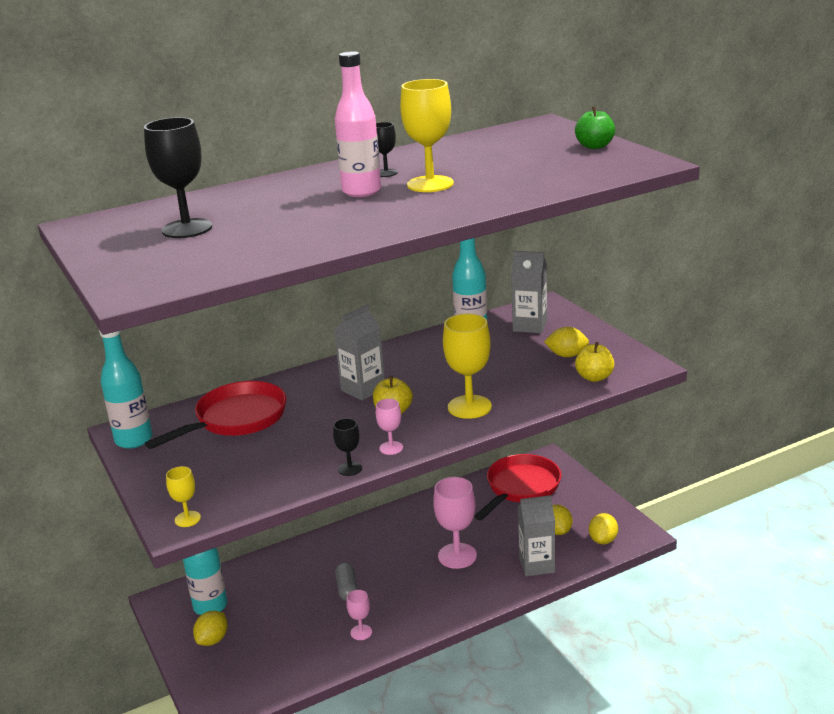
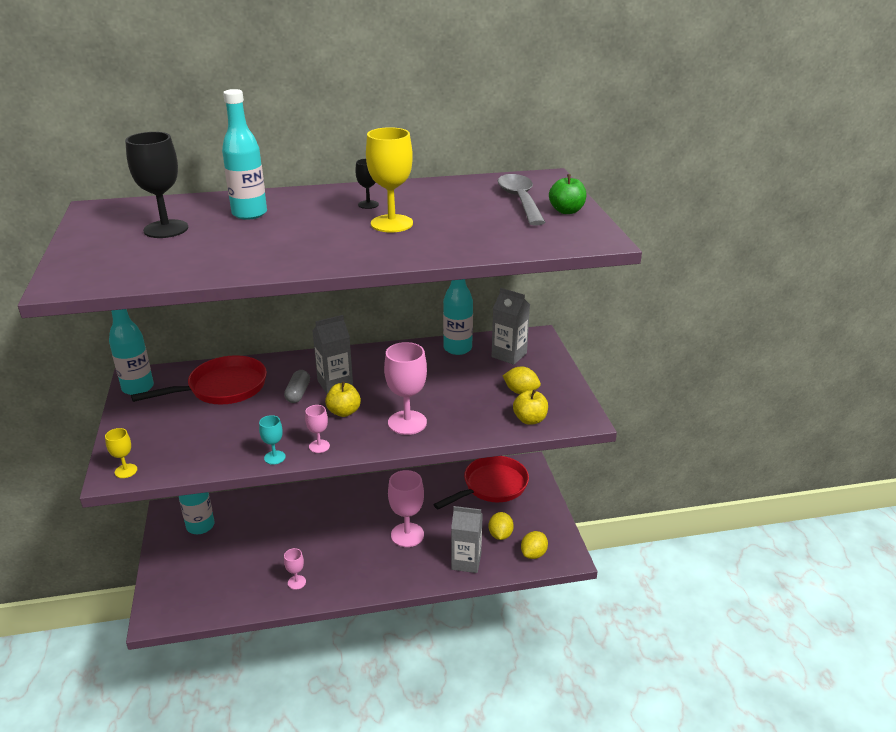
camera: 15 degrees right, 5 degrees up
(212, 640) = (186, 555): yellow lemon -> none
(265, 201) = (249, 214): none -> turquoise bottle
(347, 589) = (307, 540): grey capsule -> grey capsule (298, 393)
(350, 469) = (274, 457): black goblet -> turquoise goblet
(361, 191) = (331, 220): pink bottle -> none
(469, 407) = (407, 423): yellow goblet -> pink goblet
(539, 145) = (520, 200): none -> grey spoon

